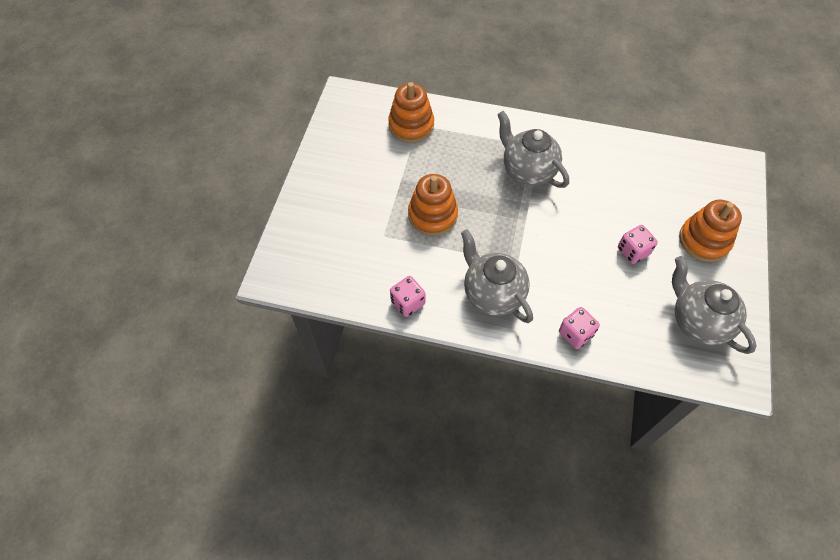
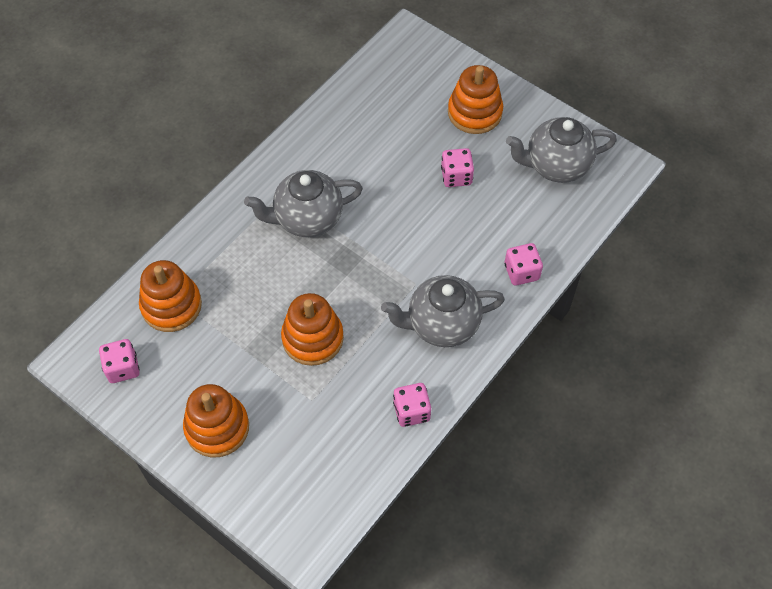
camera: 65 degrees left, 0 degrees up
(335, 189) = (217, 427): none -> orange stacking toy
(352, 121) = (123, 368): none -> pink dice

